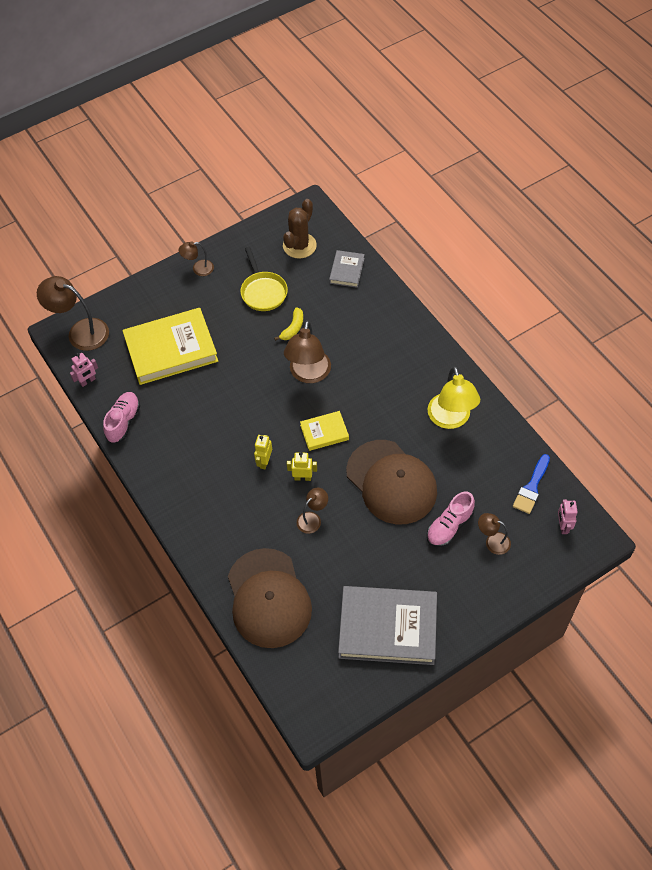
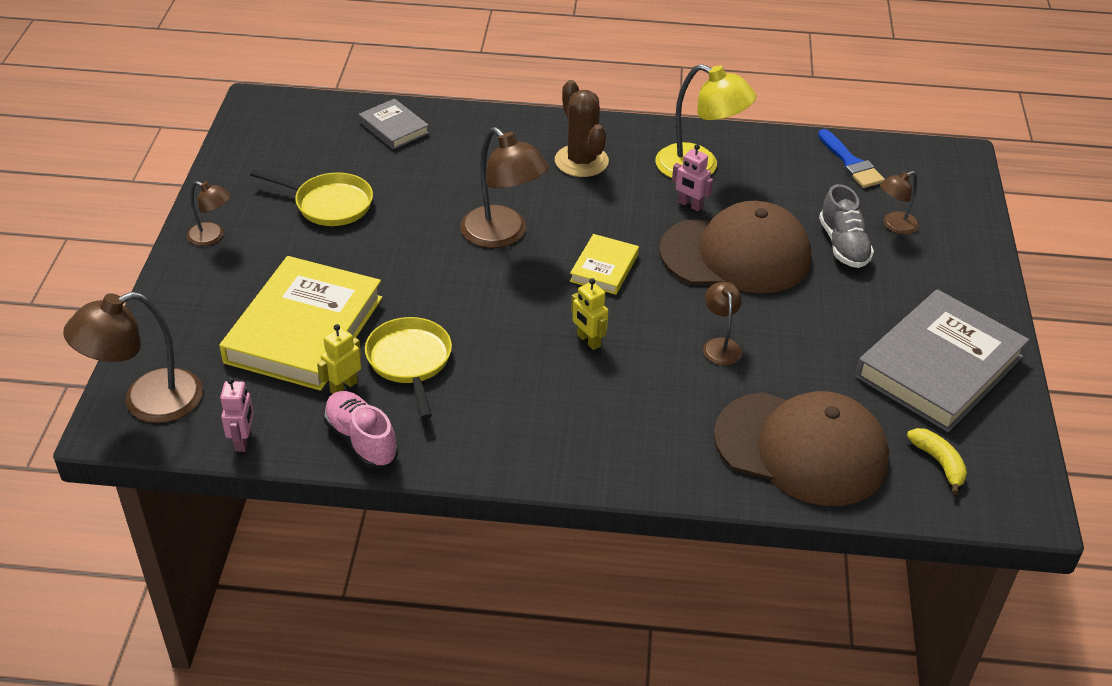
camera: 55 degrees left, 15 degrees down
(186, 403) = (410, 361): none -> yellow pan
(198, 269) = (212, 237): brown lamp -> brown lamp turned 90 degrees counterclockwise
(293, 328) = (418, 210): yellow banana -> yellow banana (939, 463)
(299, 245) = (304, 141): brown cactus -> brown cactus (581, 161)
(302, 477) = (650, 321): yellow robot -> yellow robot (343, 387)
(449, 526) = (843, 245): pink shoe -> grey shoe
(563, 526) = (922, 170): pink robot -> pink robot (690, 205)

